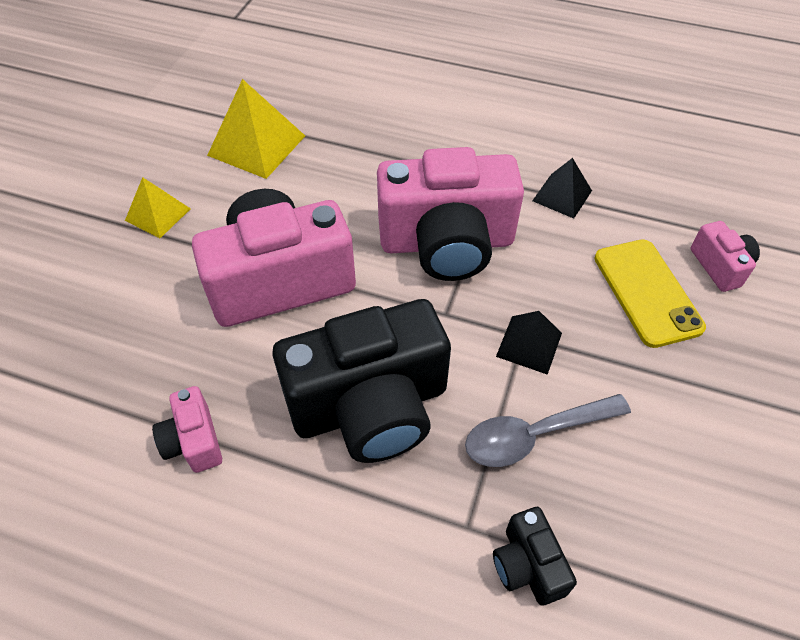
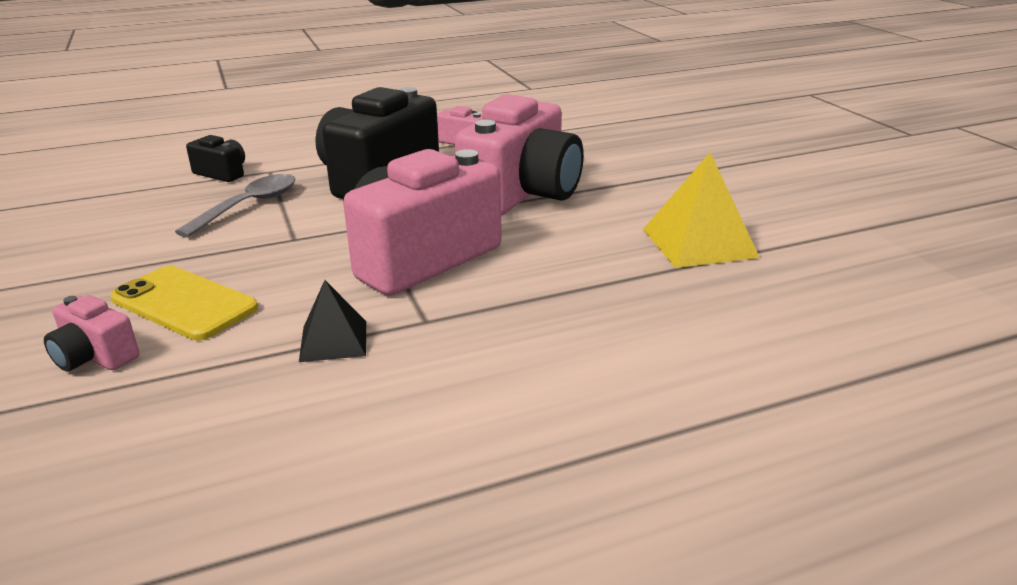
camera: 140 degrees right, 25 degrees down
(158, 214) = (671, 184): yellow pyramid -> none
(529, 344) = (285, 236): black pyramid -> none

